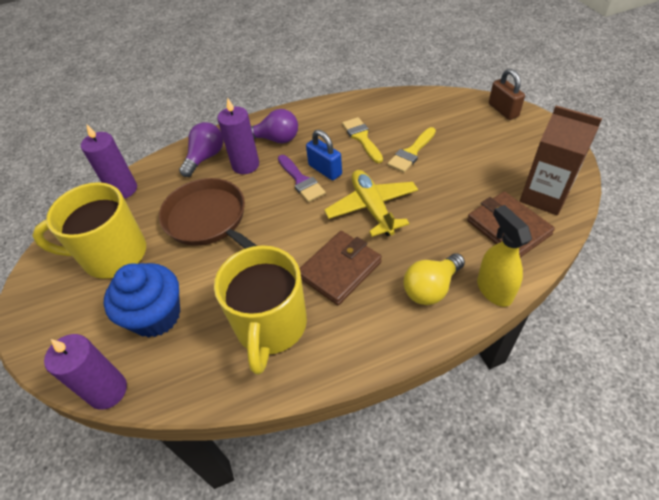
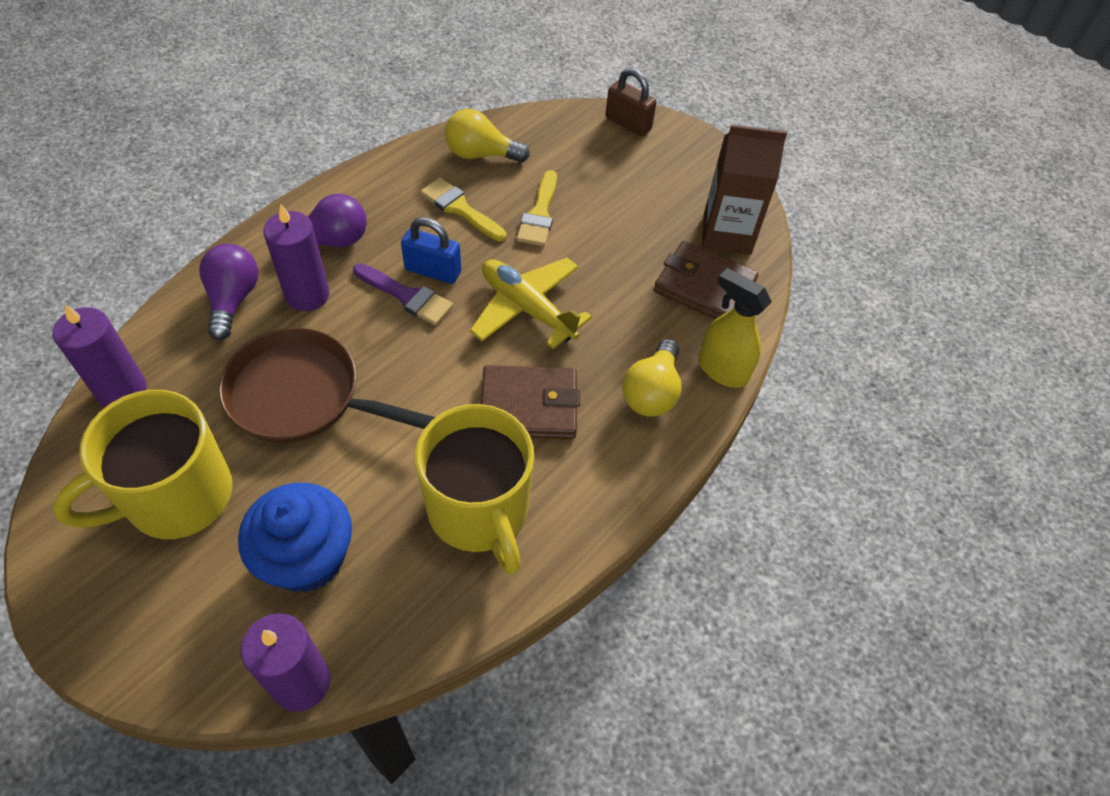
camera: 35 degrees left, 5 degrees up
(340, 269) = (529, 406): brown wallet -> brown wallet turned 75 degrees clockwise
(392, 110) = (481, 154): none -> yellow light bulb

